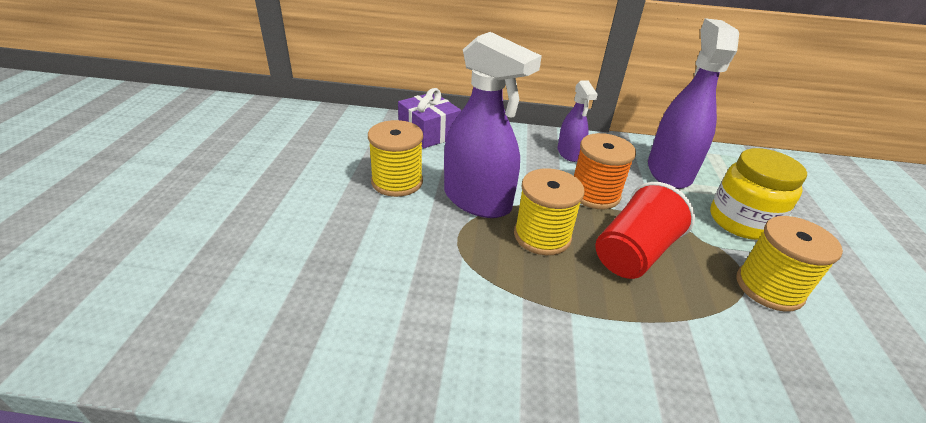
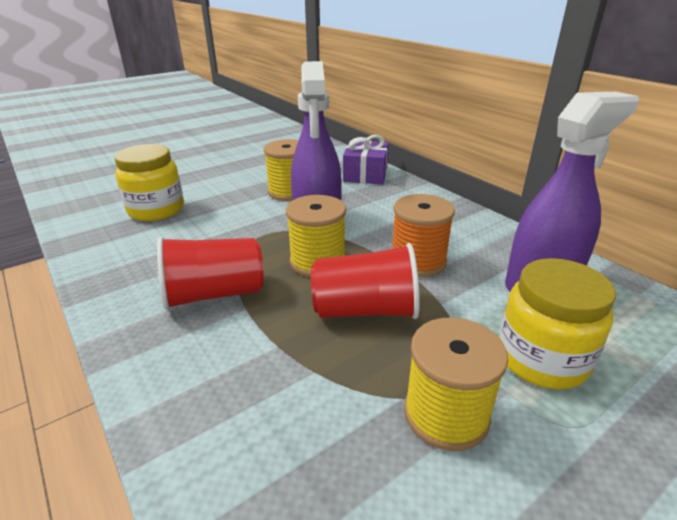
camera: 50 degrees right, 5 degrees down
(294, 279) = (156, 210): none -> yellow jar
(529, 320) = (214, 294): none -> red cup
(569, 153) = (456, 228): purple spray bottle -> none

